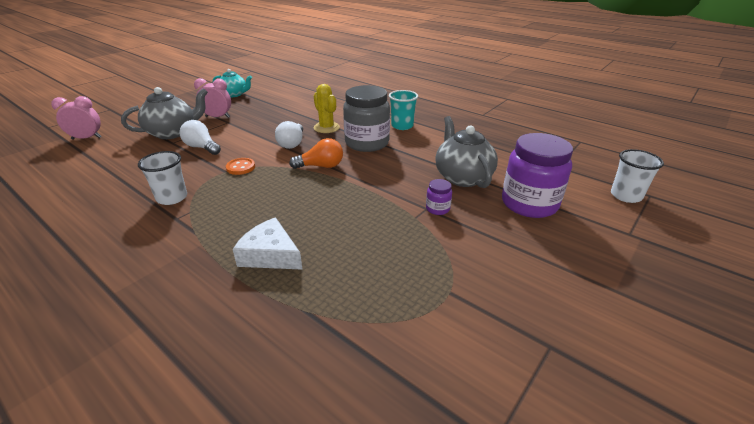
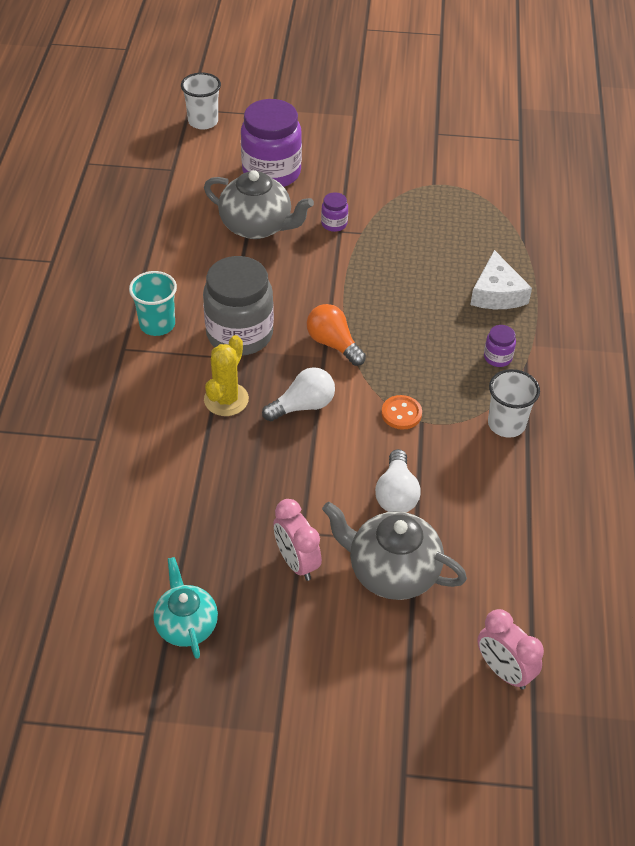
camera: 125 degrees left, 15 degrees up
(218, 221) = (497, 357): none -> purple jar
(462, 177) = (257, 226): grey teapot -> grey teapot turned 105 degrees counterclockwise

